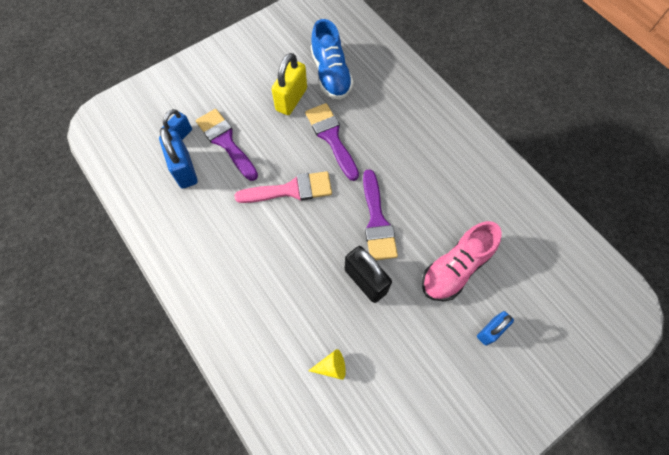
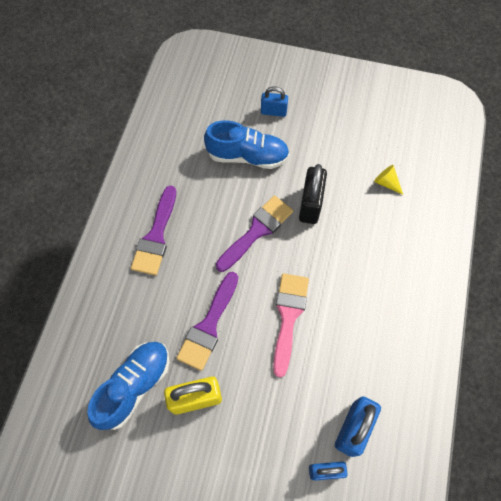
camera: 130 degrees left, 0 degrees up
(226, 142) = (293, 418): purple brush -> purple brush (156, 236)
(290, 190) = (288, 317): pink brush -> pink brush turned 60 degrees clockwise
(455, 268) = (247, 156): pink shoe -> blue shoe

